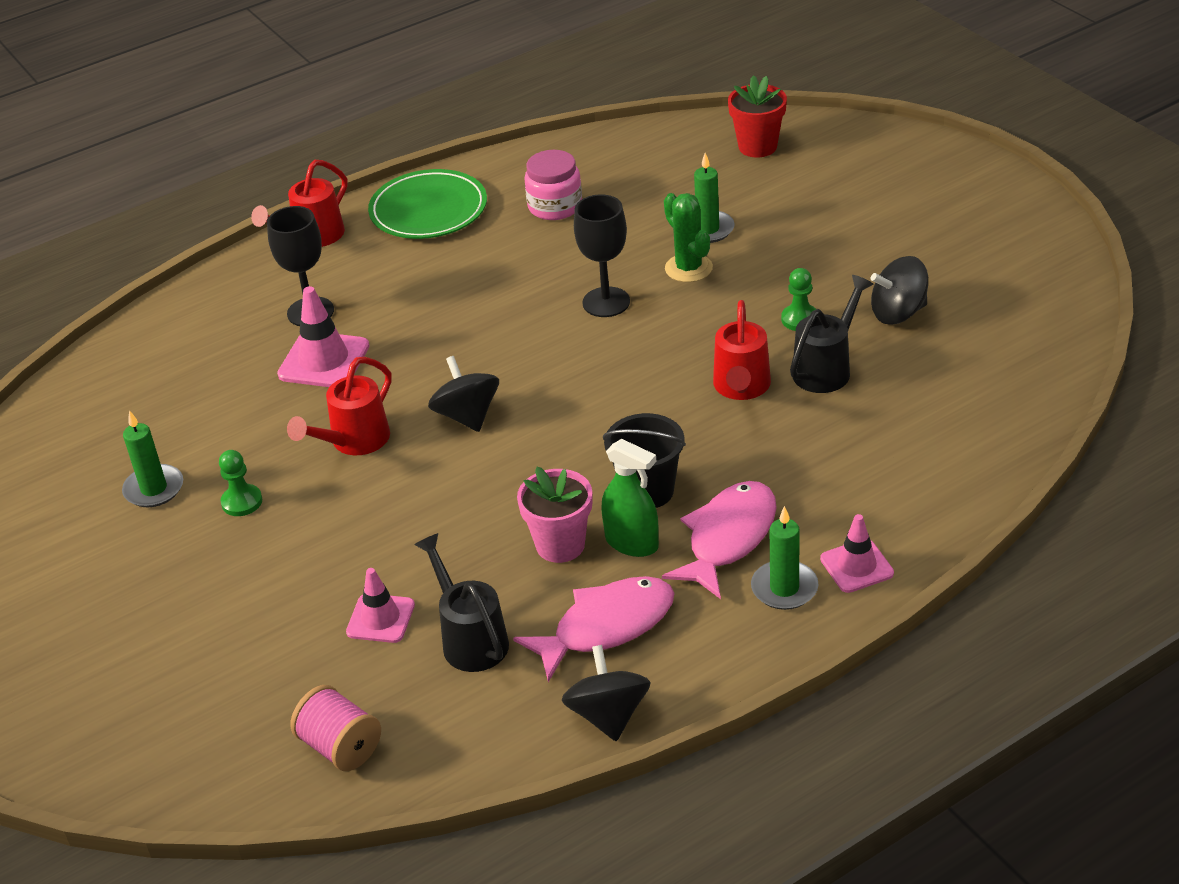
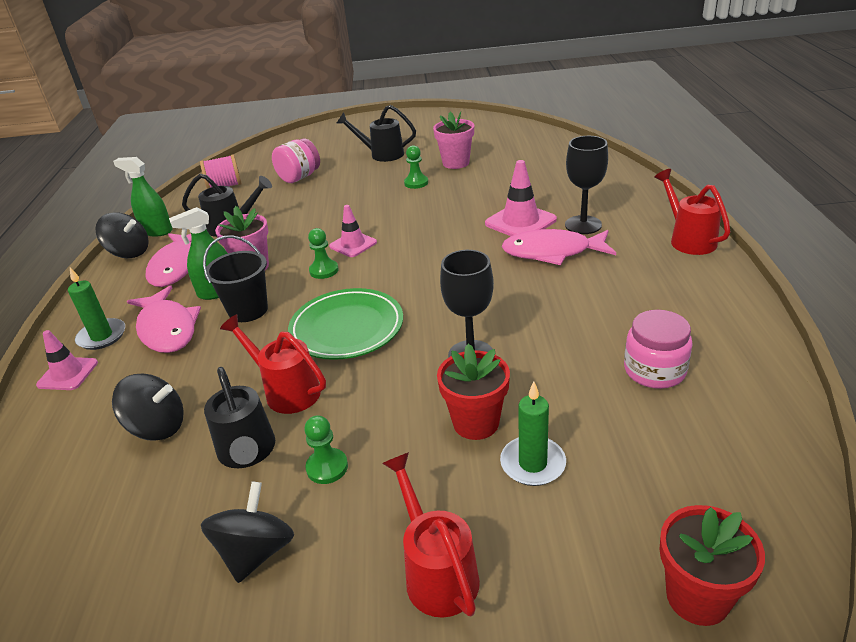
camera: 120 degrees right, 5 degrees down
(140, 594) = (382, 154): none -> black watering can
(154, 489) = (456, 163): green candle -> pink flower pot
(268, 658) = (299, 177): none -> pink jar
(354, 441) = (427, 220): red watering can -> red watering can (437, 572)
(380, 618) = (281, 206): pink traffic cone -> pink traffic cone (353, 244)
(387, 314) = (552, 252): none -> pink fish
(428, 210) = (695, 298): green plate -> green plate (347, 328)
(467, 416) = (404, 261): black spinning top -> black spinning top (158, 427)
(528, 473) = (324, 270): none -> green pawn
(532, 729) = (157, 231): none -> green spray bottle
(688, 268) = (476, 423): green cactus -> red flower pot

